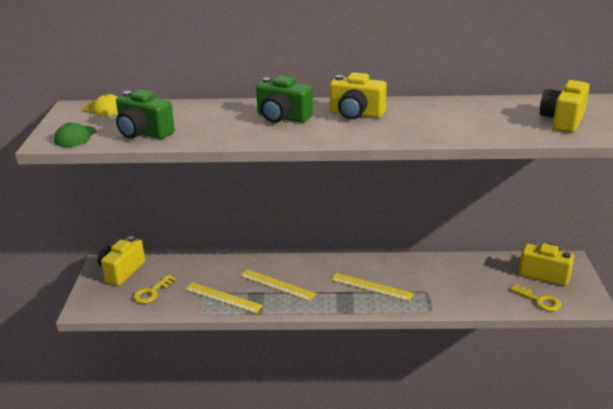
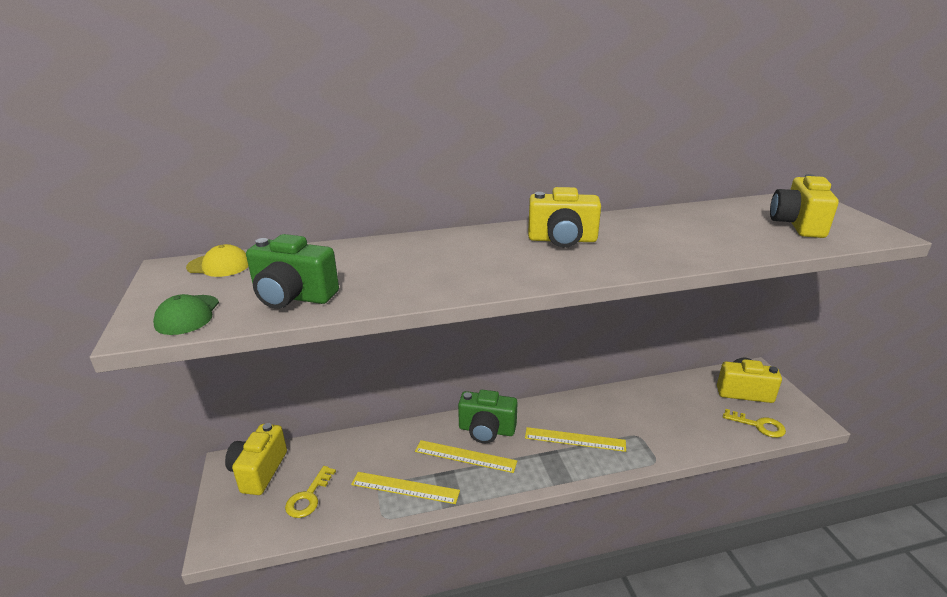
camera: 15 degrees left, 0 degrees up
(282, 118) = (474, 253): green camera -> green camera (486, 430)

